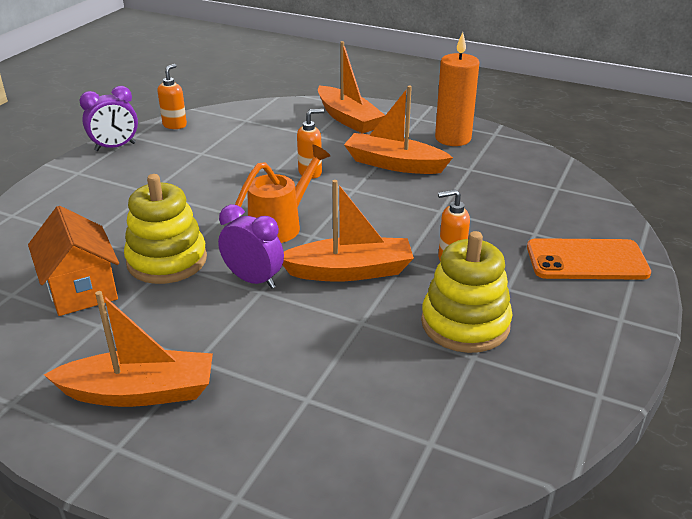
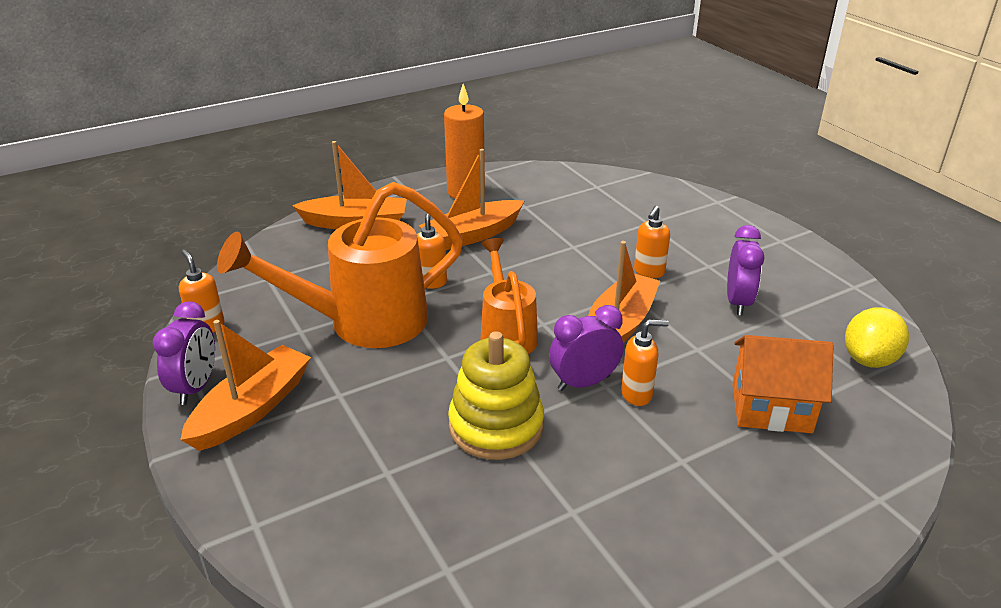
camera: 55 degrees left, 0 degrees up
(82, 290) = (492, 506): orange house -> orange house (771, 408)
(140, 392) = (705, 514): orange boat -> orange boat (252, 409)
(233, 169) = (363, 323): none -> orange watering can
(263, 310) = (637, 394): none -> orange soap dispenser
(465, 323) = (738, 302): yellow stacking toy -> purple clock
(465, 439) = (869, 359): none -> yellow lemon
(586, 260) = (702, 220): orange phone -> none

